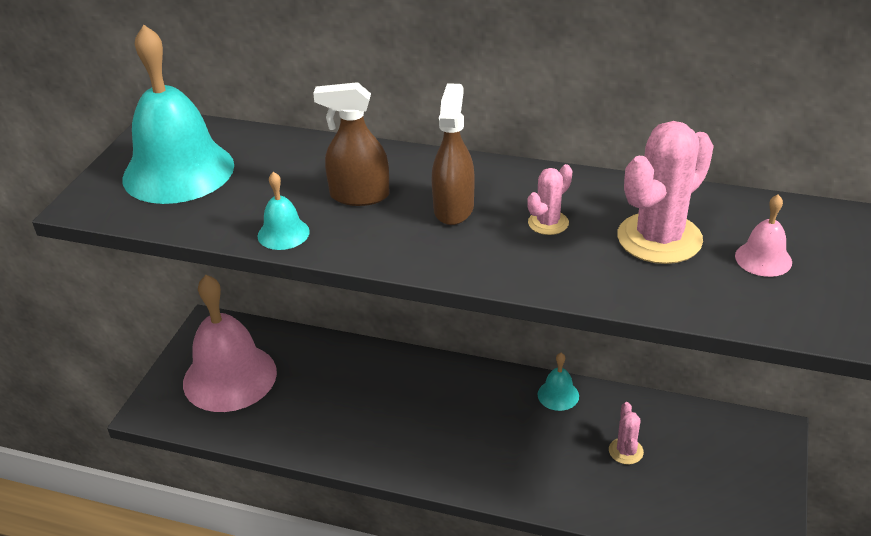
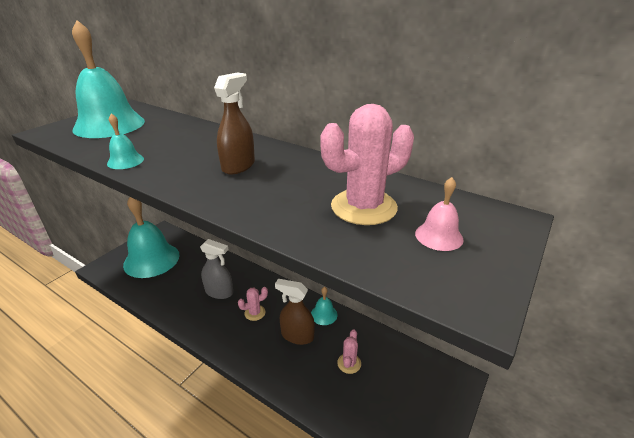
camera: 15 degrees right, 5 degrees down
(230, 377) = (151, 259): pink bell -> turquoise bell
(359, 196) = (190, 150): brown spray bottle -> brown spray bottle (297, 335)
(380, 401) = (219, 292): none -> grey spray bottle
(548, 223) = (292, 184): pink cactus -> pink cactus (255, 313)

